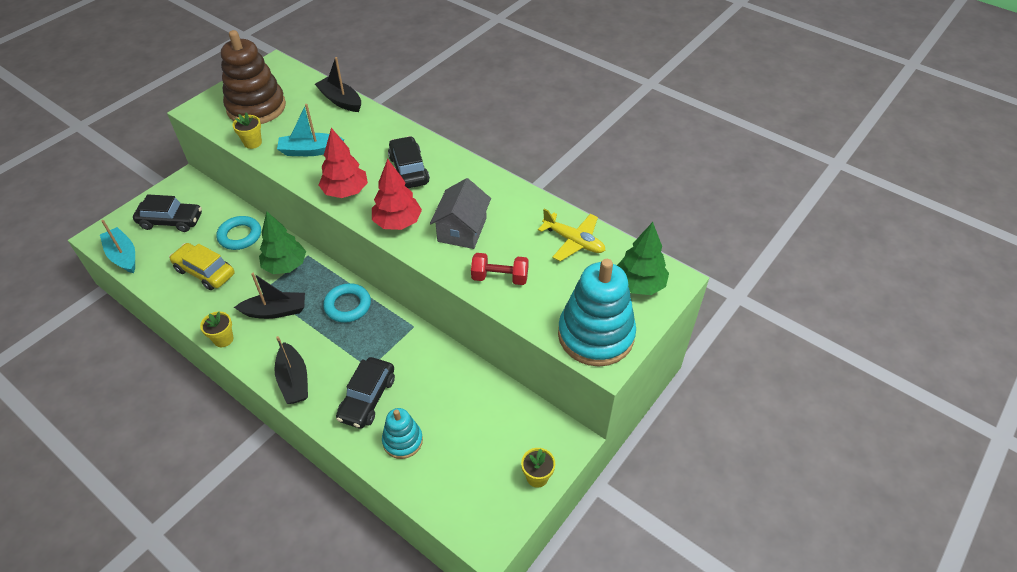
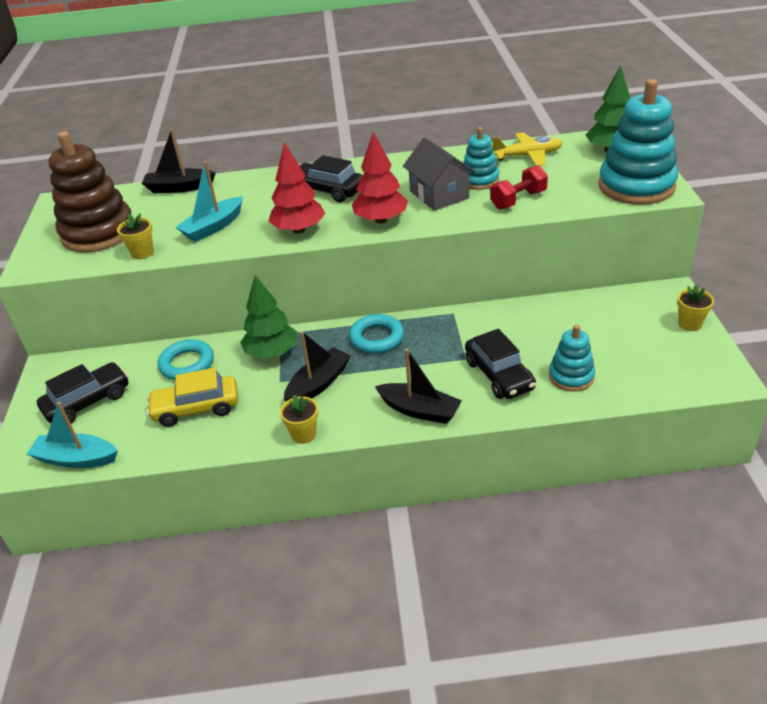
camera: 40 degrees left, 10 degrees down
(506, 238) = (479, 180): none -> turquoise stacking toy

